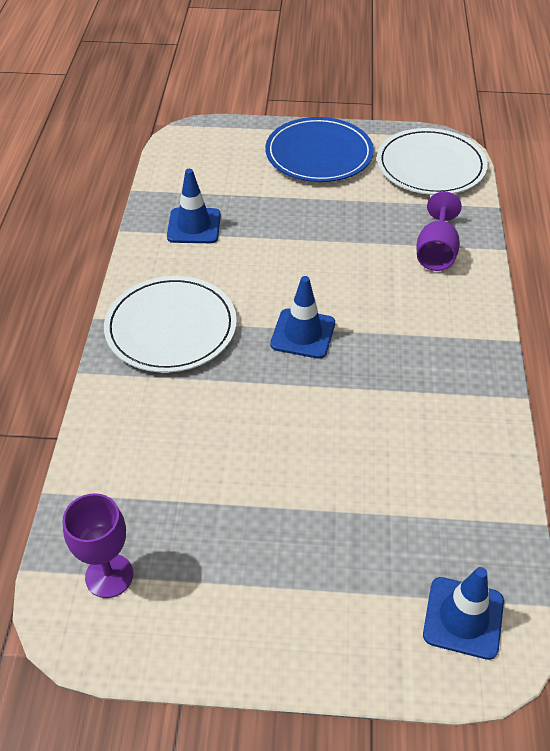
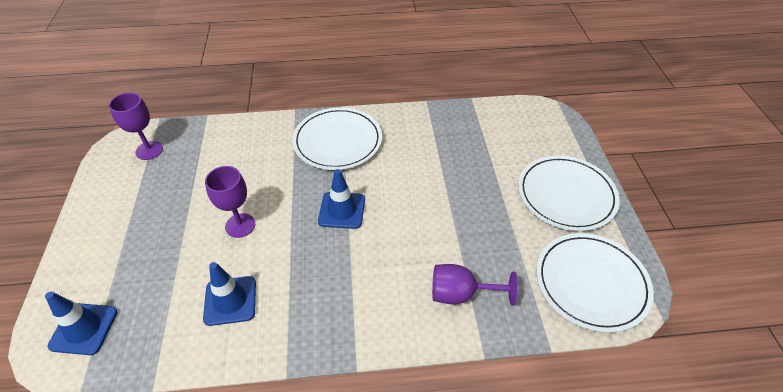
camera: 80 degrees right, 0 degrees up
(194, 226) = (442, 134): blue traffic cone -> blue traffic cone (230, 300)
(308, 441) = (240, 225): none -> purple goblet
(319, 154) = (566, 195): blue plate -> white plate

